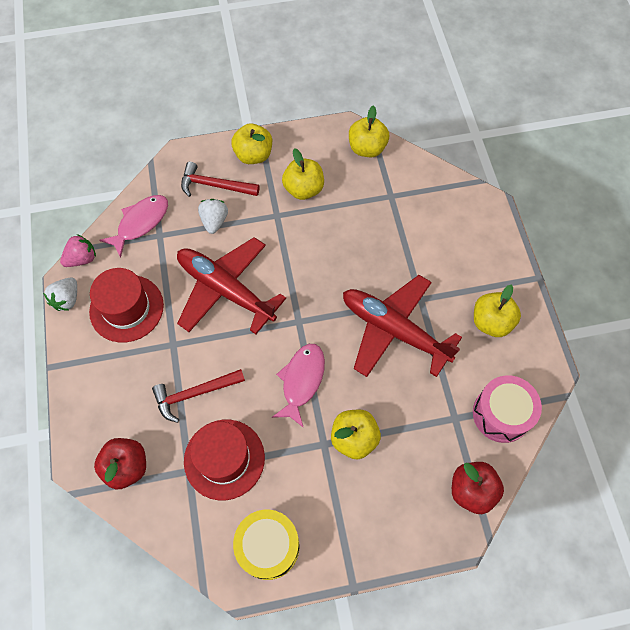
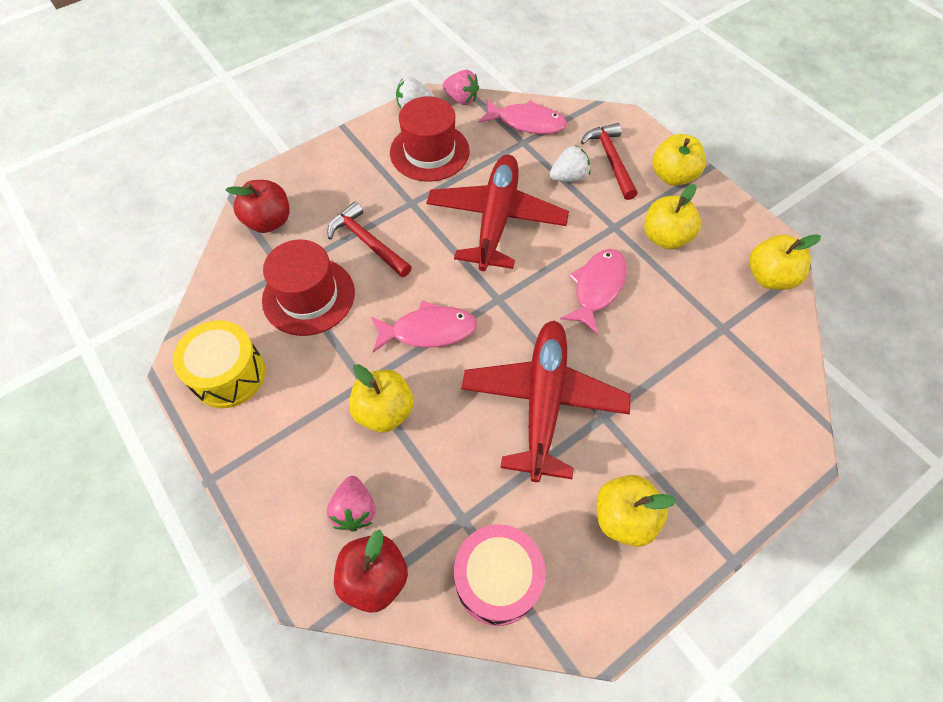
camera: 65 degrees right, 5 degrees down
(322, 253) = (597, 288): none -> pink fish
(420, 487) = (355, 510): none -> pink strawberry

